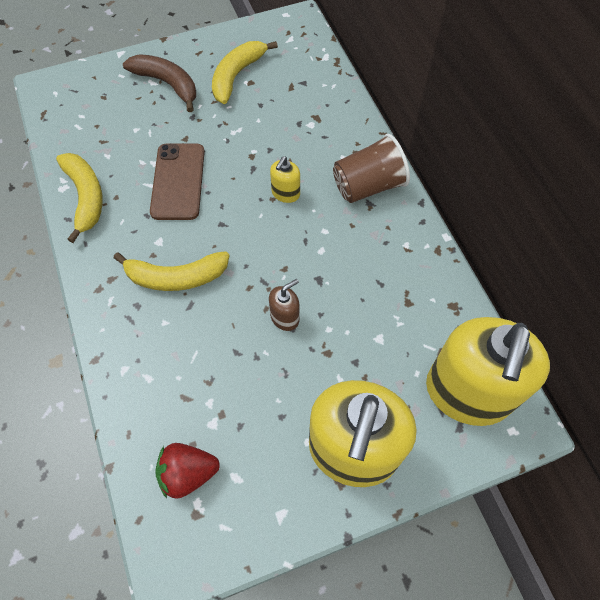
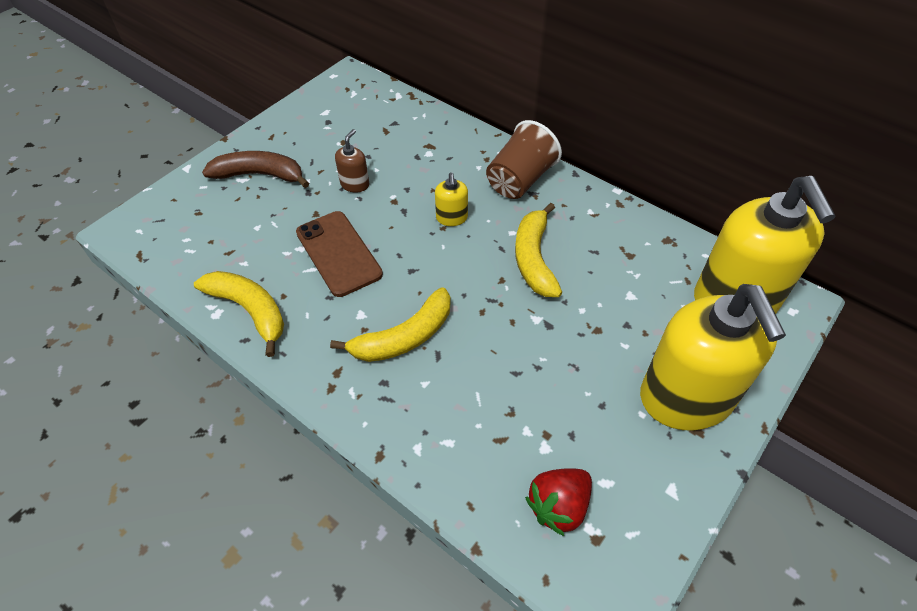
camera: 30 degrees left, 10 degrees down
(237, 75) = (326, 141): yellow banana -> yellow banana (534, 258)
(285, 317) = (536, 320): brown soap dispenser -> brown soap dispenser (355, 184)

